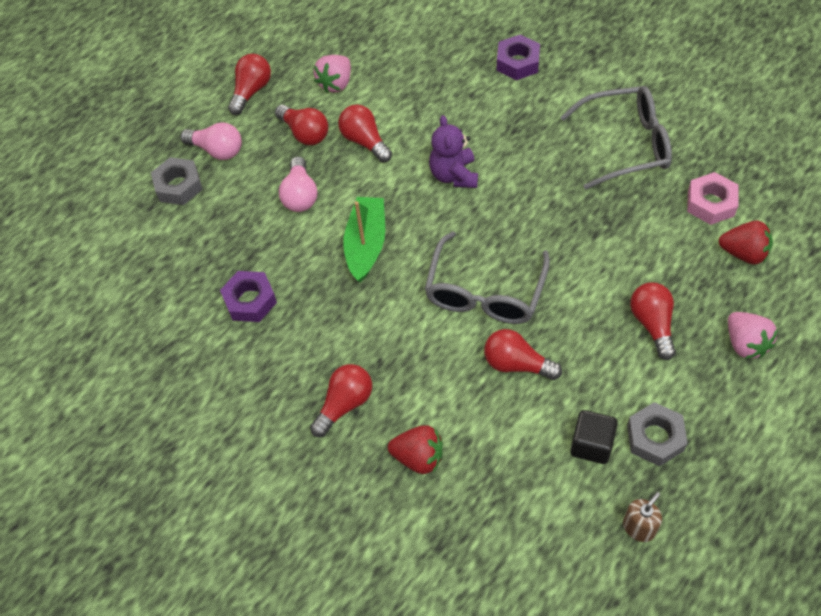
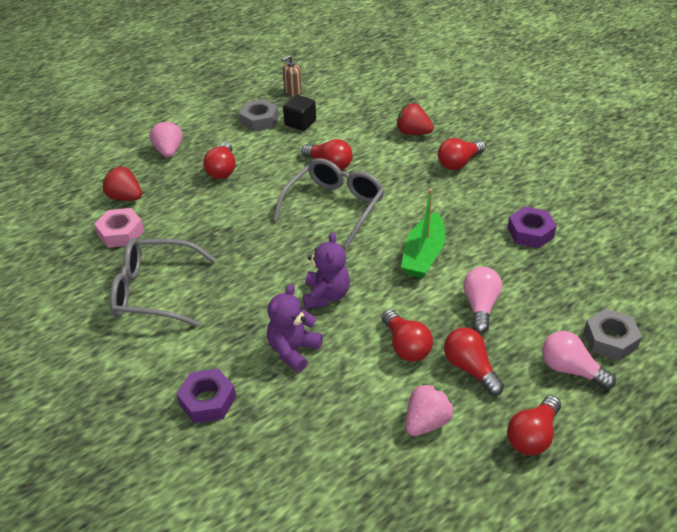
camera: 170 degrees left, 15 degrees down
(464, 116) = (293, 350): none -> purple teddy bear

